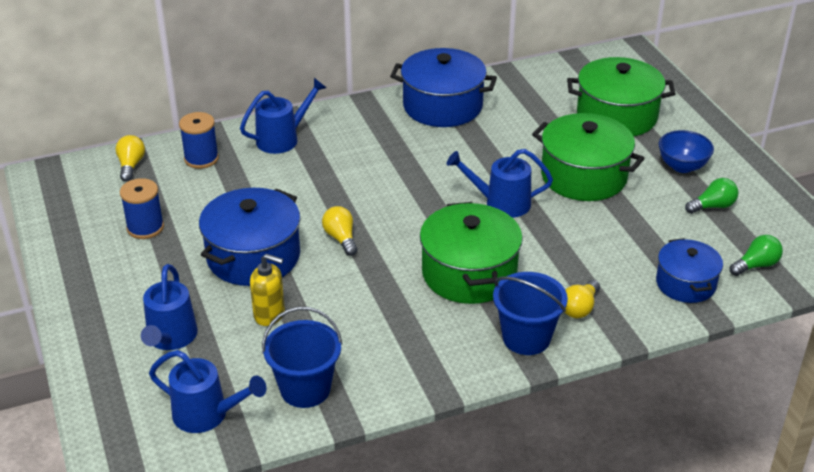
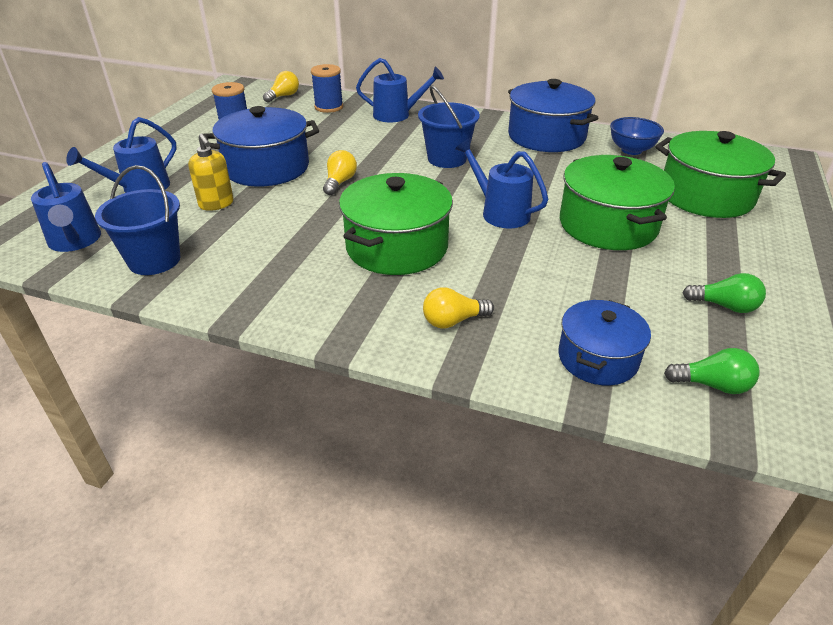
camera: 40 degrees right, 0 degrees up
(526, 338) = (368, 318): blue bucket -> blue bucket (447, 159)
(682, 166) = (730, 259): blue bowl -> blue bowl (631, 150)

